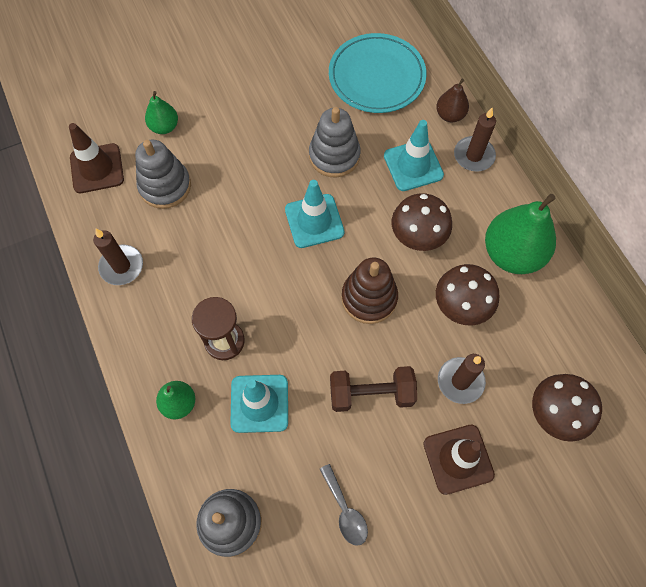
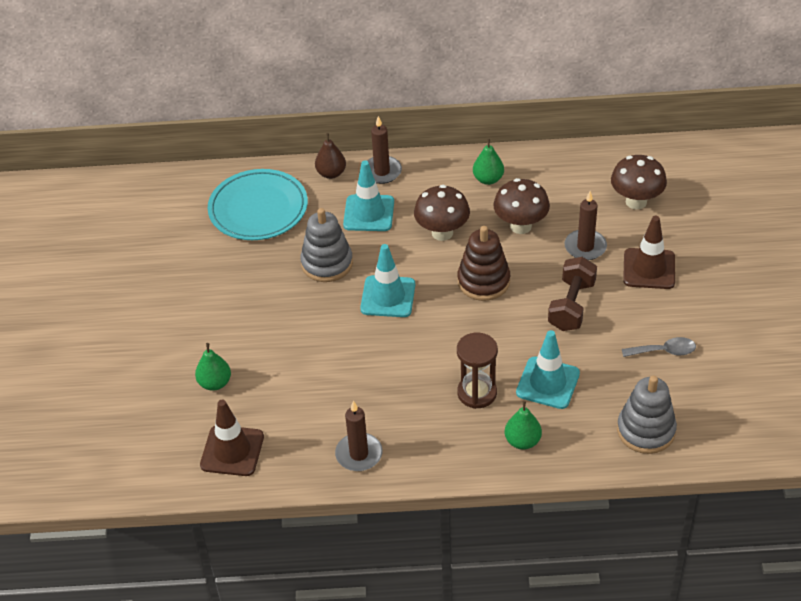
camera: 65 degrees left, 20 degrees down
(165, 186) = (286, 399): grey stacking toy -> none
(512, 253) = (488, 179): green pear -> green pear, size x0.52

